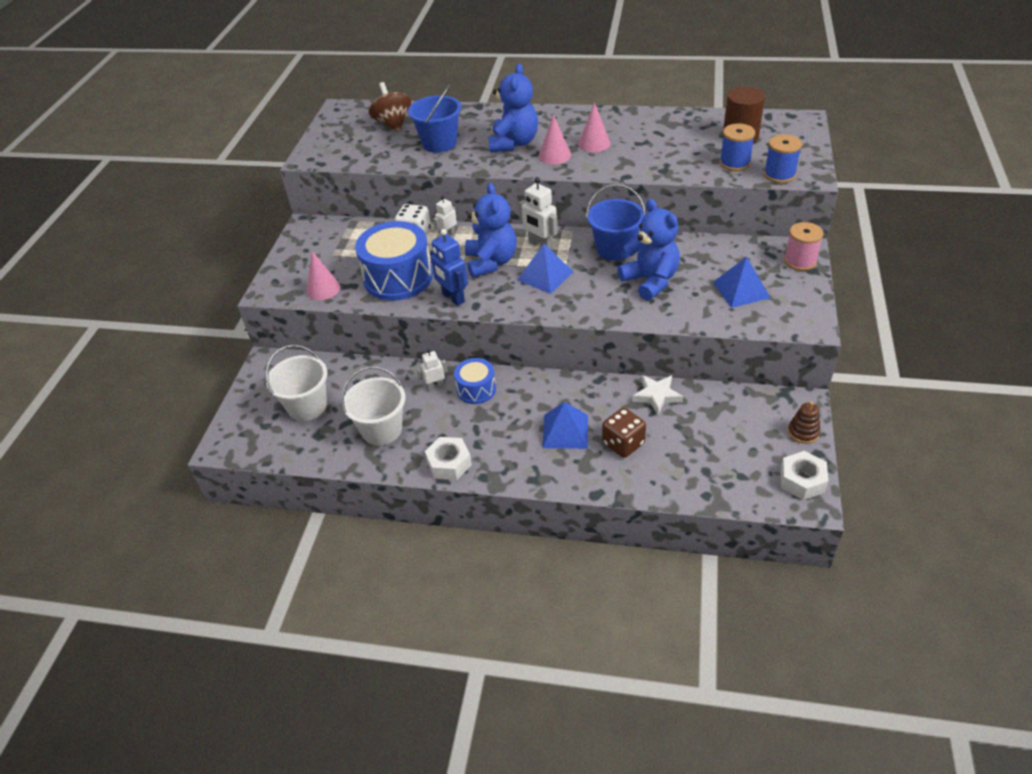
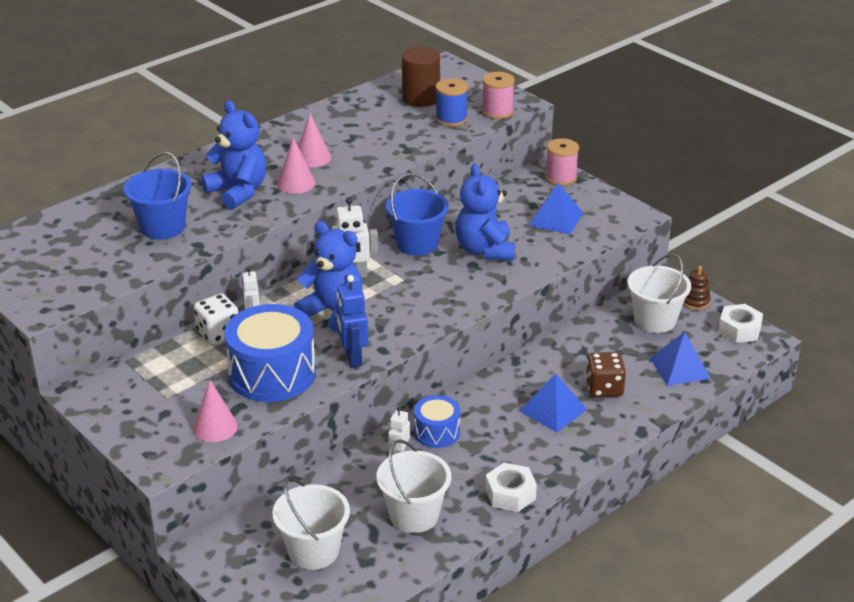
camera: 55 degrees left, 10 degrees down
(393, 124) = (74, 235): brown spinning top -> none
(453, 298) = (352, 357): blue robot -> blue robot turned 75 degrees clockwise
(545, 275) = (398, 294): blue pyramid -> blue pyramid (680, 367)
(650, 281) = (485, 250): blue teddy bear -> blue teddy bear turned 105 degrees counterclockwise
(657, 396) = (573, 343): white star -> none
(745, 423) = (655, 320): none -> white bucket
(779, 175) = (497, 112): blue spool -> pink spool

